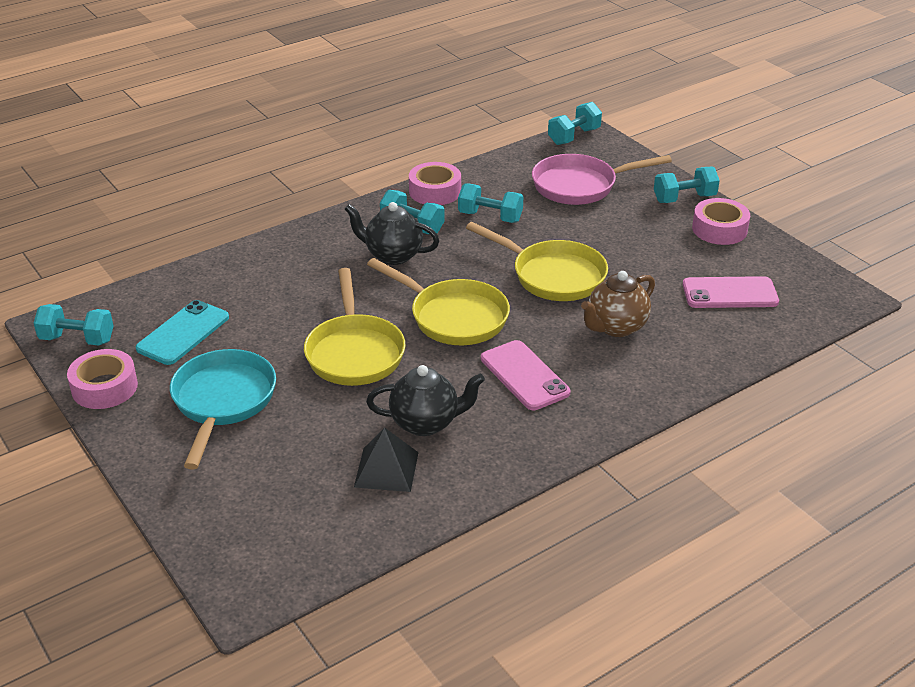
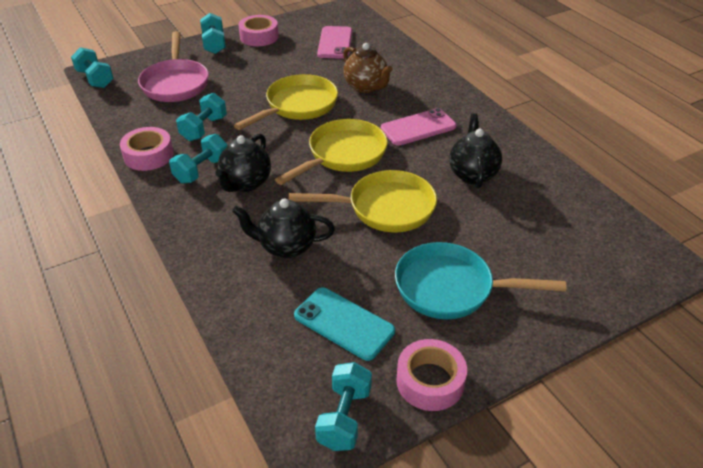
camera: 85 degrees left, 5 degrees up
(291, 290) = (286, 247): none -> black teapot
(386, 469) = (525, 194): black pyramid -> none

